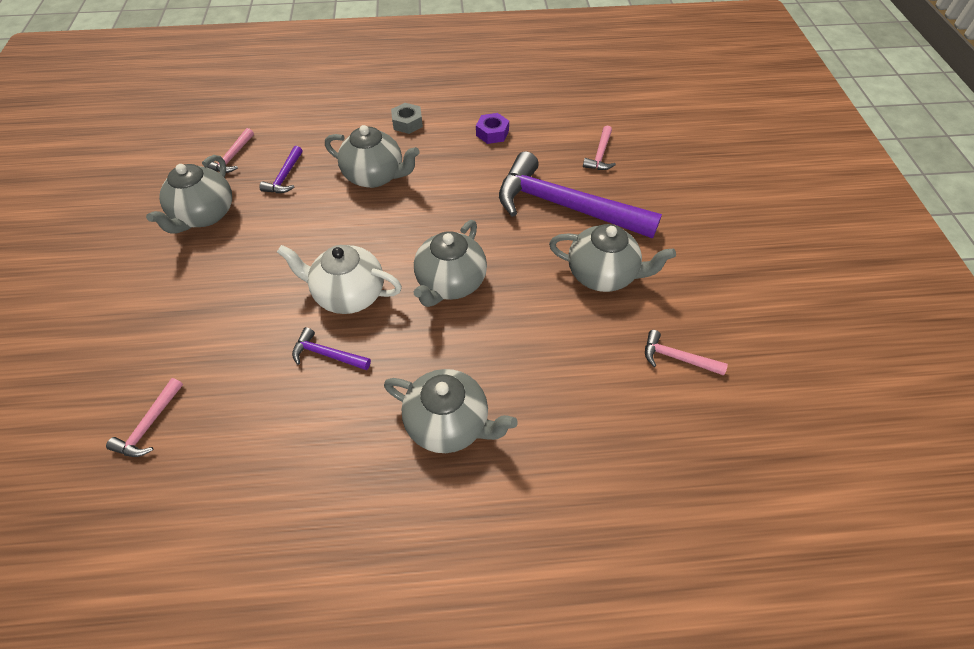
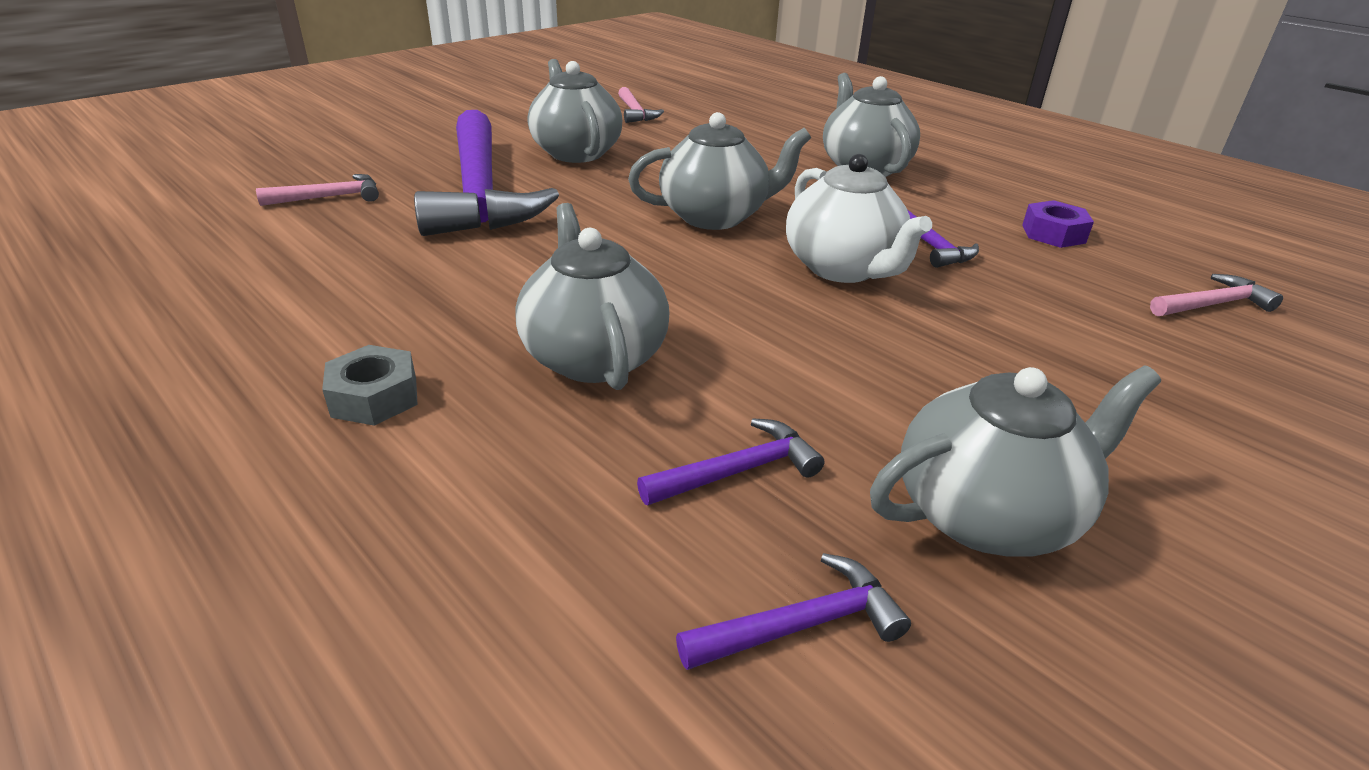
camera: 130 degrees left, 20 degrees down
(232, 157) = (801, 625): pink hammer -> purple hammer
(492, 133) = (336, 290): purple nut -> purple nut (1053, 234)

